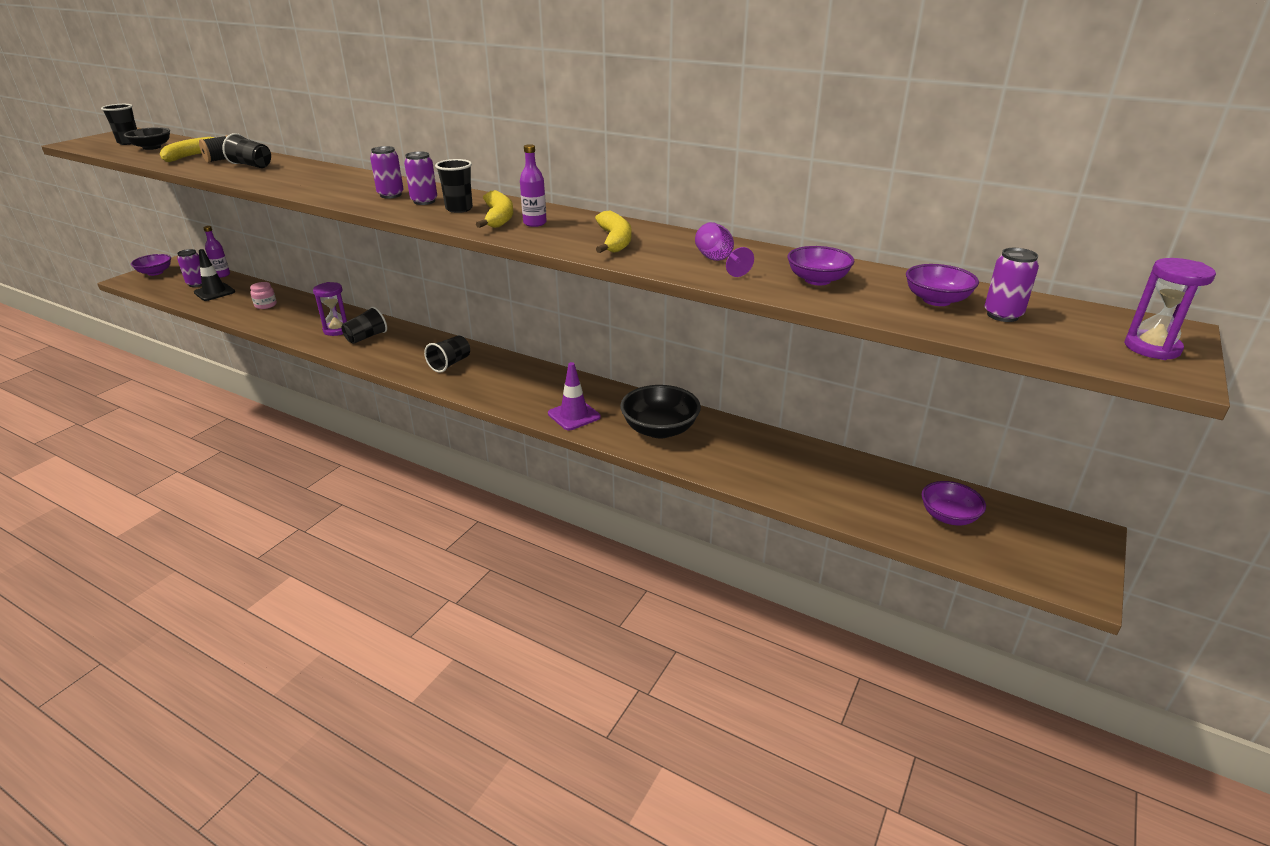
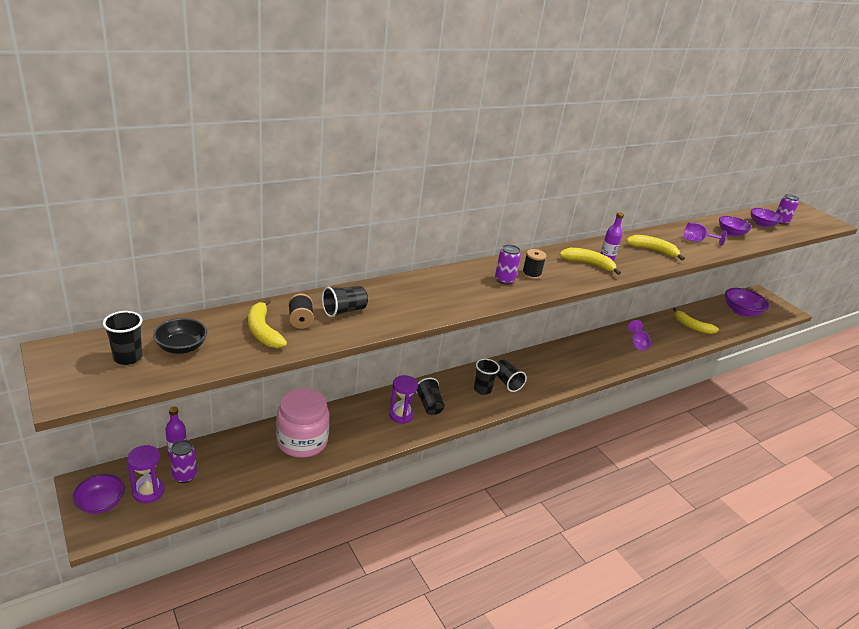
camera: 65 degrees left, 0 degrees up
(214, 292) = (227, 467): black traffic cone -> none
(265, 305) = (302, 441): pink jar -> pink jar, size x2.29
(424, 201) = (531, 274): purple can -> black spool
(459, 209) = (559, 269): black cup -> black cup (482, 389)
(574, 415) = (607, 363): purple traffic cone -> none
(660, 429) = (637, 344): black bowl -> purple goblet
(793, 469) = (692, 326): none -> yellow banana
(948, 516) = (741, 311): purple bowl -> purple bowl, size x1.53
(1152, 348) = (815, 216): purple hourglass -> purple hourglass (148, 492)

